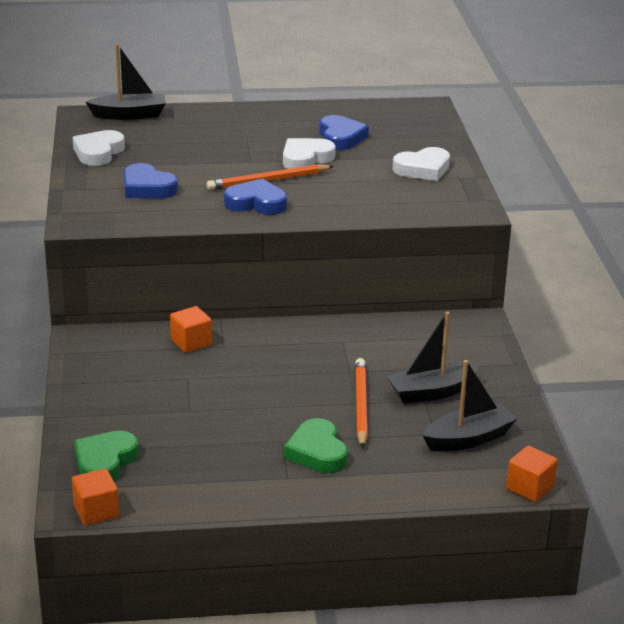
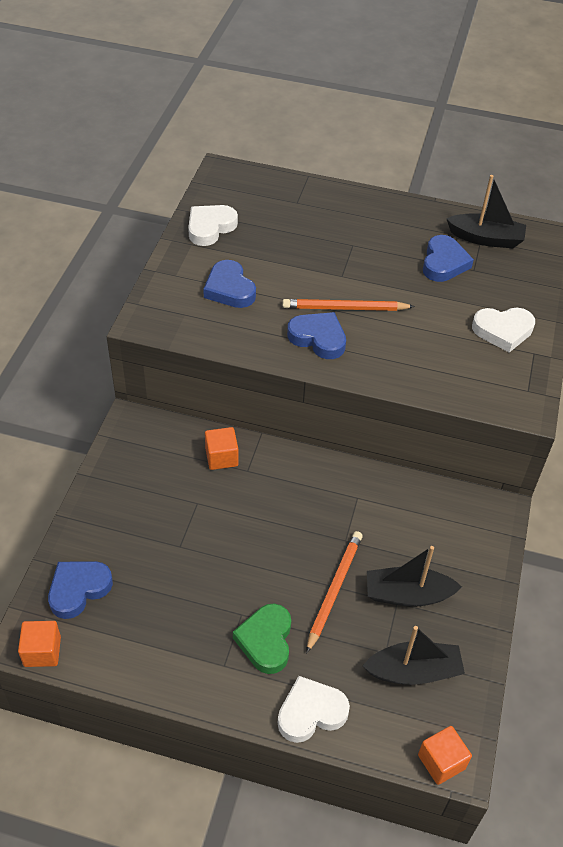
camera: 20 degrees right, 20 degrees up
(105, 462) = (78, 589): green heart -> blue heart
(129, 115) = (263, 182): black boat -> black boat (486, 239)
(306, 159) = (395, 285): white heart -> white heart (311, 712)

